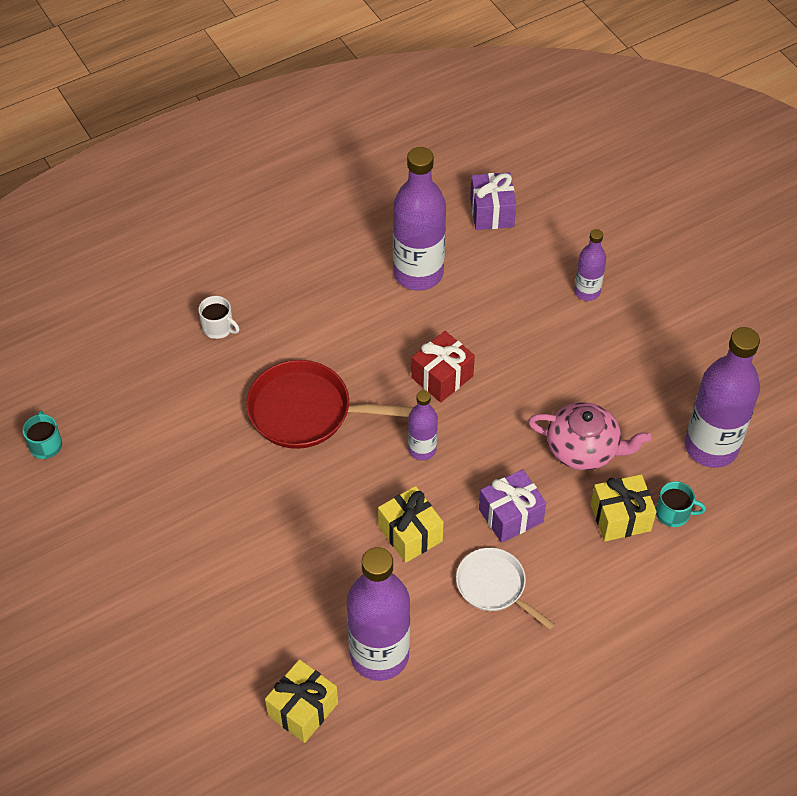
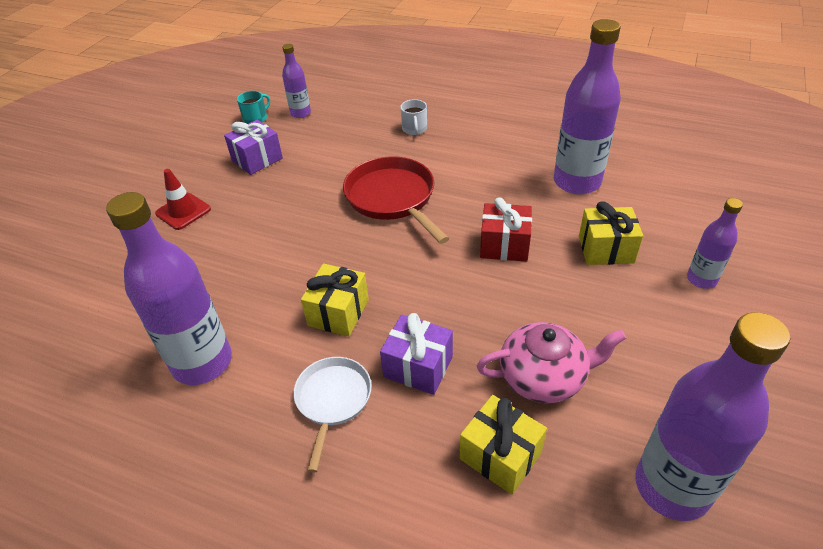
camera: 55 degrees right, 10 degrees down
(154, 585) = (183, 211): none -> red traffic cone
(303, 709) = (119, 345): yellow gift -> yellow gift (606, 249)
(422, 449) = (425, 273): purple bottle -> purple bottle (300, 113)
(492, 212) = (685, 185): purple gift -> purple gift (257, 159)
(584, 448) = (544, 377): pink teapot -> pink teapot turned 75 degrees counterclockwise
(673, 513) = (554, 503): turquoise mug -> none

